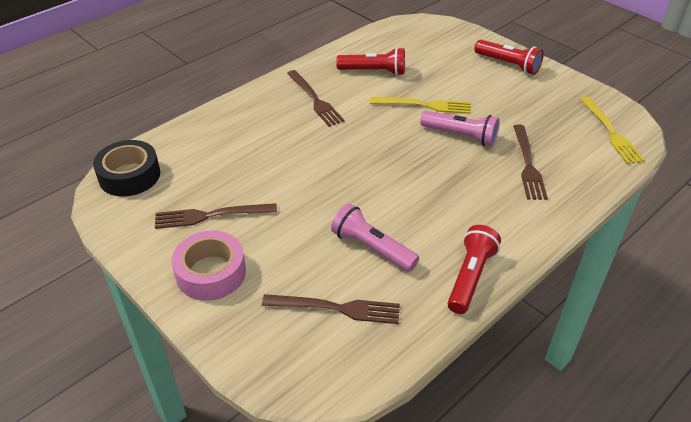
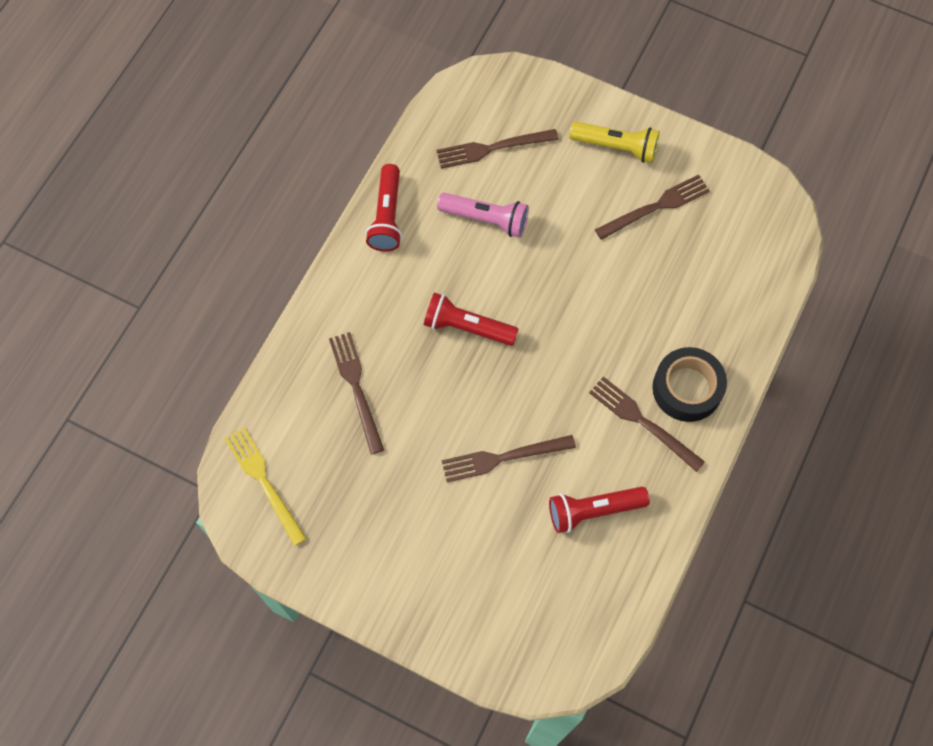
camera: 160 degrees right, 25 degrees up
(129, 175) = (771, 229): black tape -> black tape (687, 388)
(211, 273) = (616, 147): pink tape -> yellow flashlight
(424, 105) = (503, 458): yellow fork -> brown fork
(461, 136) = (443, 412): pink flashlight -> none
(508, 64) = (414, 595): red flashlight -> red flashlight (467, 327)

